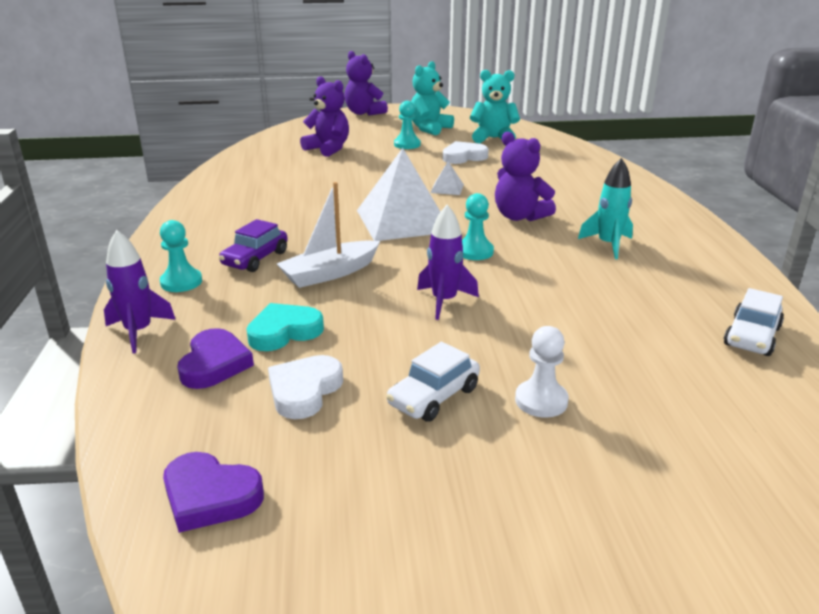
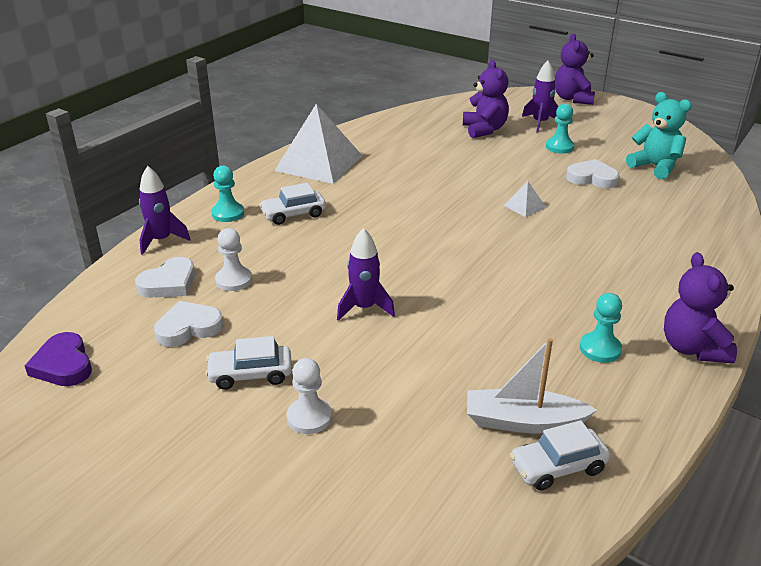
camera: 40 degrees right, 5 degrees up
(214, 364) = (169, 283): purple heart -> white heart
(255, 259) = (293, 214): purple car -> white car
(284, 332) = (234, 280): turquoise heart -> white pawn
(329, 273) = (322, 248): white boat -> white boat (523, 422)
(365, 133) = (540, 123): none -> purple rocket
(403, 220) = (440, 224): white pyramid -> white pyramid (319, 163)
(429, 129) = (608, 136): turquoise teddy bear -> none
(474, 251) = (452, 276): turquoise pawn -> turquoise pawn (600, 349)
(519, 216) = (543, 260): purple teddy bear -> purple teddy bear (692, 348)
(608, 245) = (578, 322): turquoise rocket -> none

